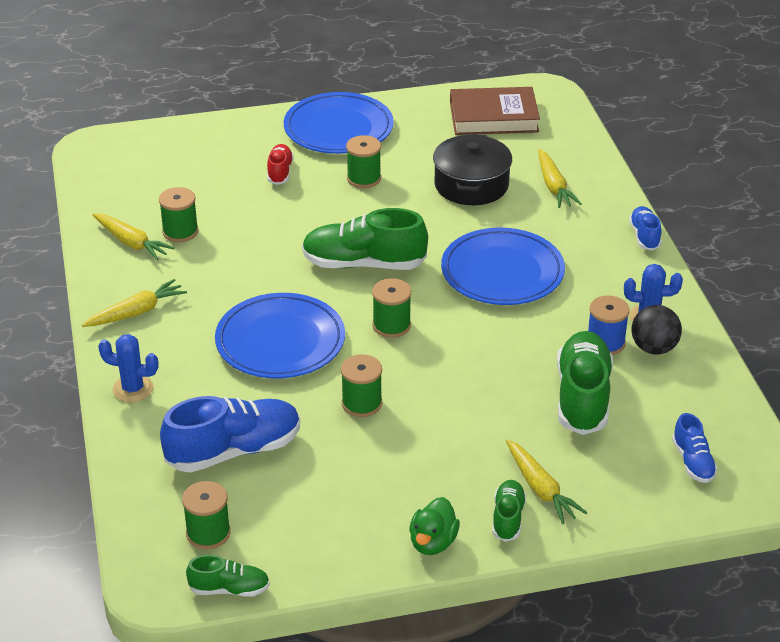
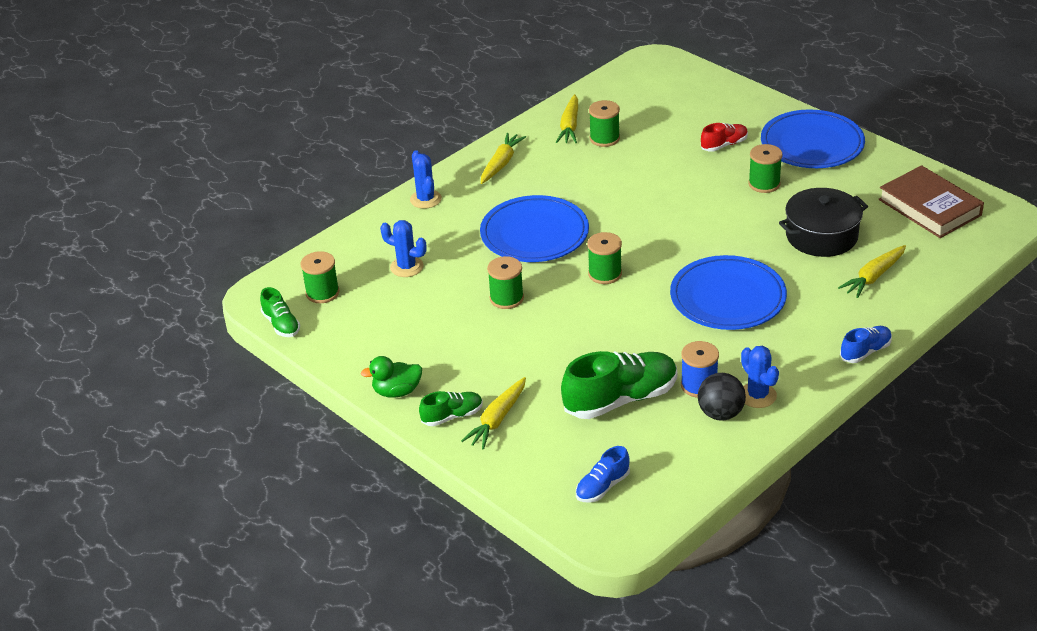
camera: 60 degrees right, 0 degrees up
(136, 312) = (501, 163): yellow carrot -> yellow carrot turned 90 degrees counterclockwise
(234, 451) = (406, 267): blue shoe -> blue cactus
(363, 264) = (661, 230): green shoe -> none

